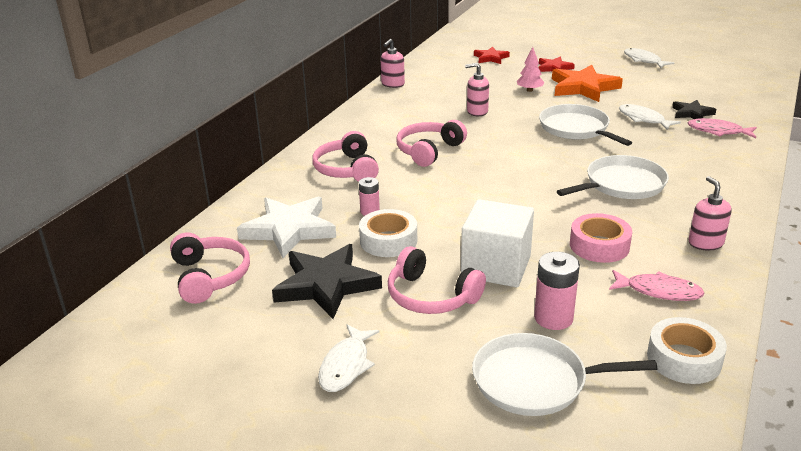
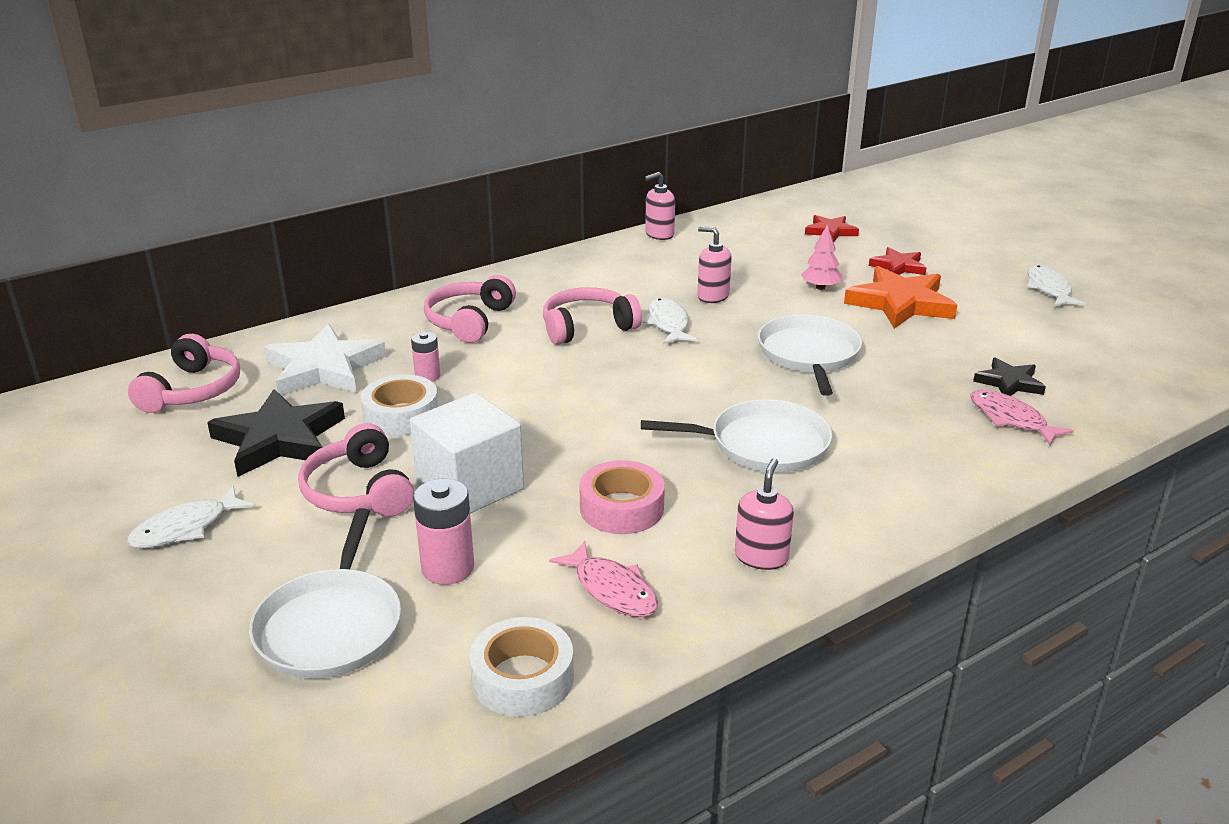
camera: 30 degrees right, 0 degrees up
(535, 381) = (331, 626): white pan -> white pan turned 120 degrees counterclockwise
(643, 119) = (923, 370): white fish -> white fish (668, 323)

